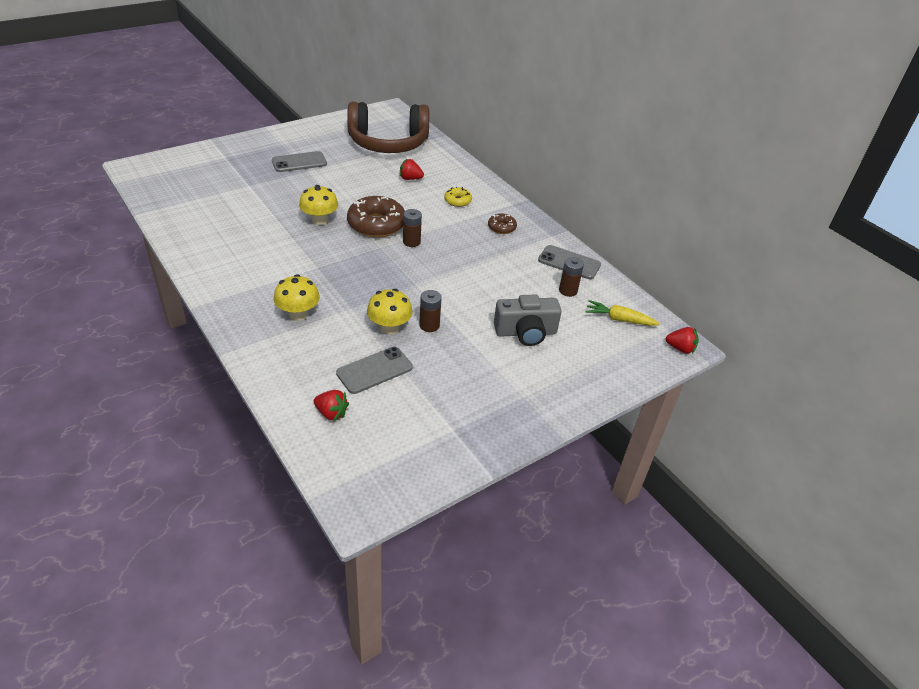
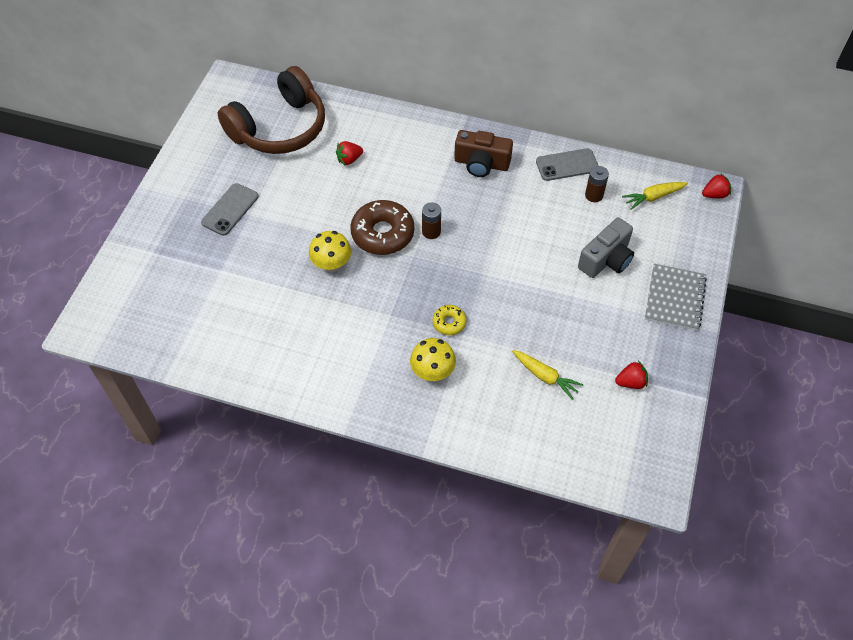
camera: 35 degrees left, 15 degrees up
(331, 413) = (559, 436): red strawberry -> red strawberry (630, 382)
(374, 370) = (545, 377): grey phone -> yellow carrot
(389, 327) = (511, 330): yellow mushroom -> none
(429, 325) = (536, 306): brown battery -> none
(457, 201) = (416, 158): yellow donut -> yellow donut (449, 323)
(501, 227) = (481, 163): brown donut -> brown camera
(552, 391) = (674, 298): none -> grey notebook

